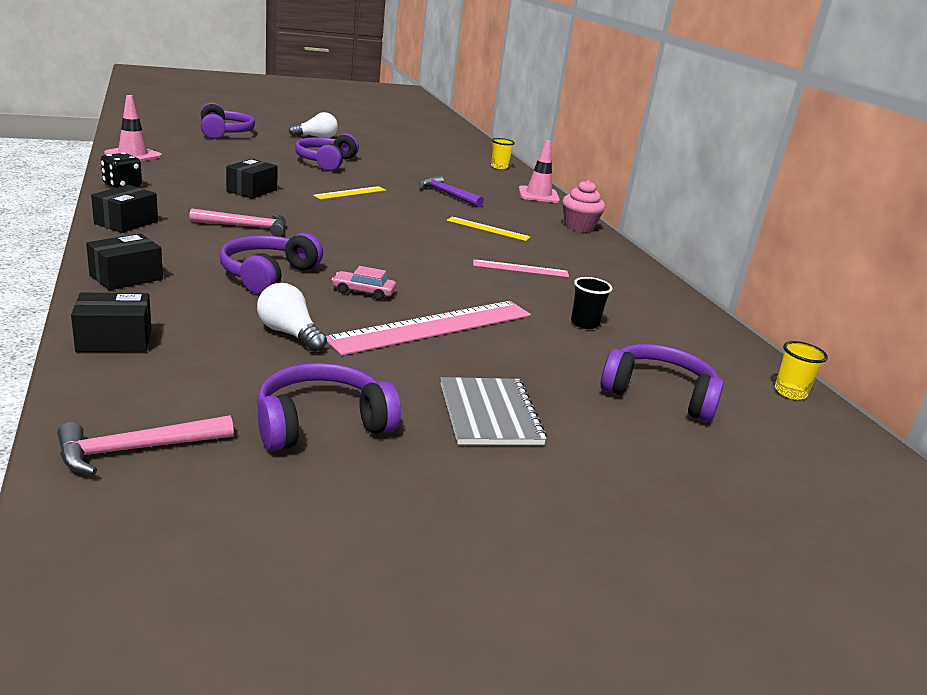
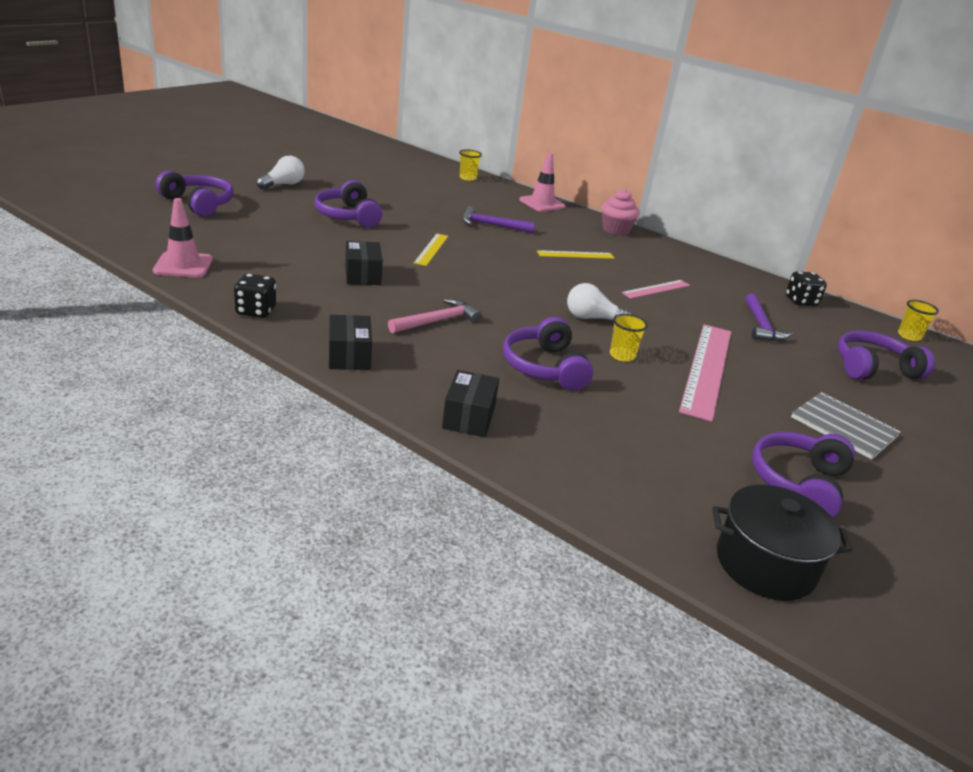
camera: 35 degrees left, 5 degrees up
(114, 340) = (582, 483): black box -> none
(135, 449) = (765, 564): pink hammer -> black pot
(290, 334) = (656, 418): white light bulb -> white light bulb (592, 318)
(363, 292) = (622, 355): pink car -> yellow cup
(584, 323) = (761, 326): black cup -> purple hammer
(692, 325) = (801, 301): none -> black dice

